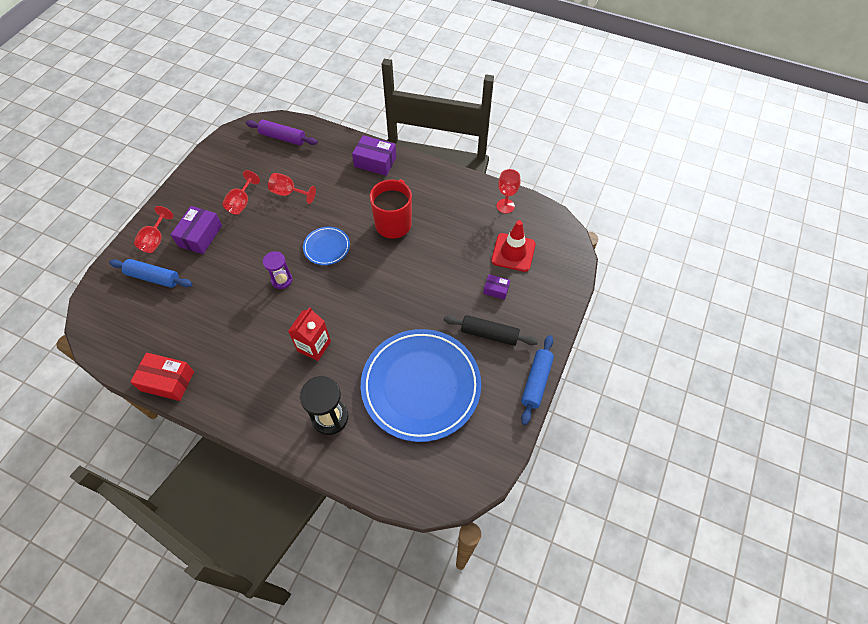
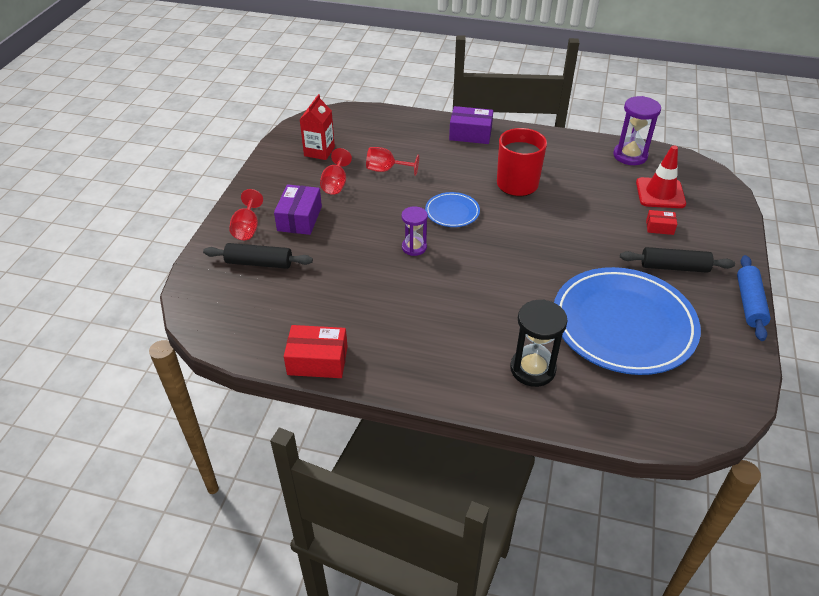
camera: 10 degrees left, 15 degrees down
(153, 277) = (259, 263): blue rolling pin -> black rolling pin
(282, 137) = (357, 124): purple rolling pin -> none
(314, 346) = (481, 303): red carton -> red carton (319, 151)
(496, 290) = (659, 227): purple box -> red box
(505, 206) = (630, 155): red goblet -> purple hourglass

